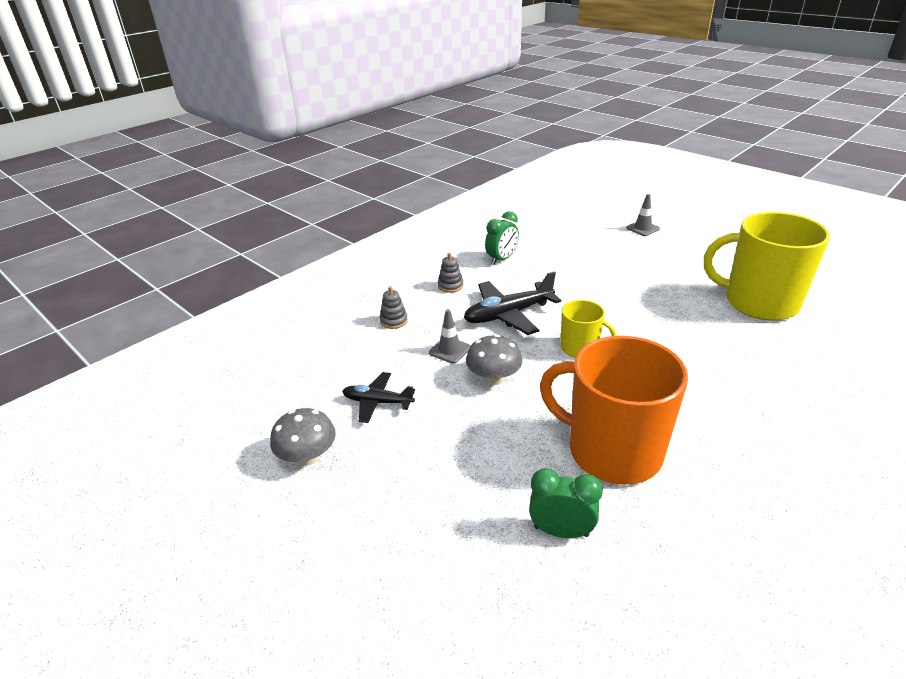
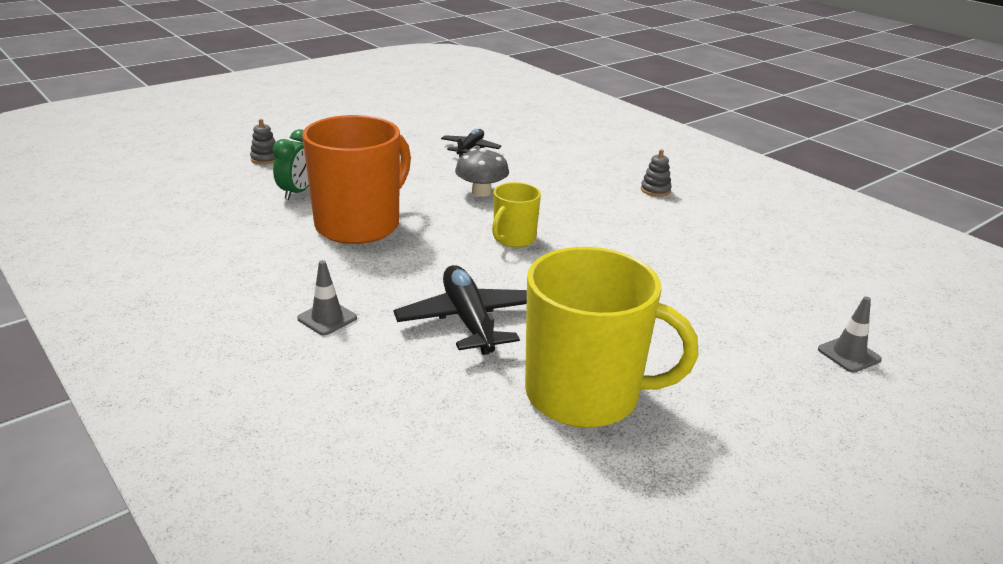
camera: 95 degrees right, 5 degrees down
(307, 456) = (422, 127): grey mushroom -> none
(393, 321) = (589, 160): grey stacking toy -> grey stacking toy (265, 159)
(449, 350) = (532, 179): grey traffic cone -> grey traffic cone (327, 318)
(501, 259) = (722, 224): green clock -> none
(508, 315) = (589, 212): black plane -> black plane (468, 320)
(759, 302) = (585, 394): yellow mug -> yellow mug turned 75 degrees clockwise

